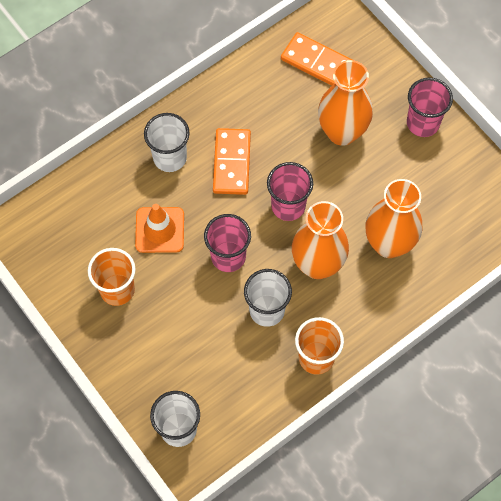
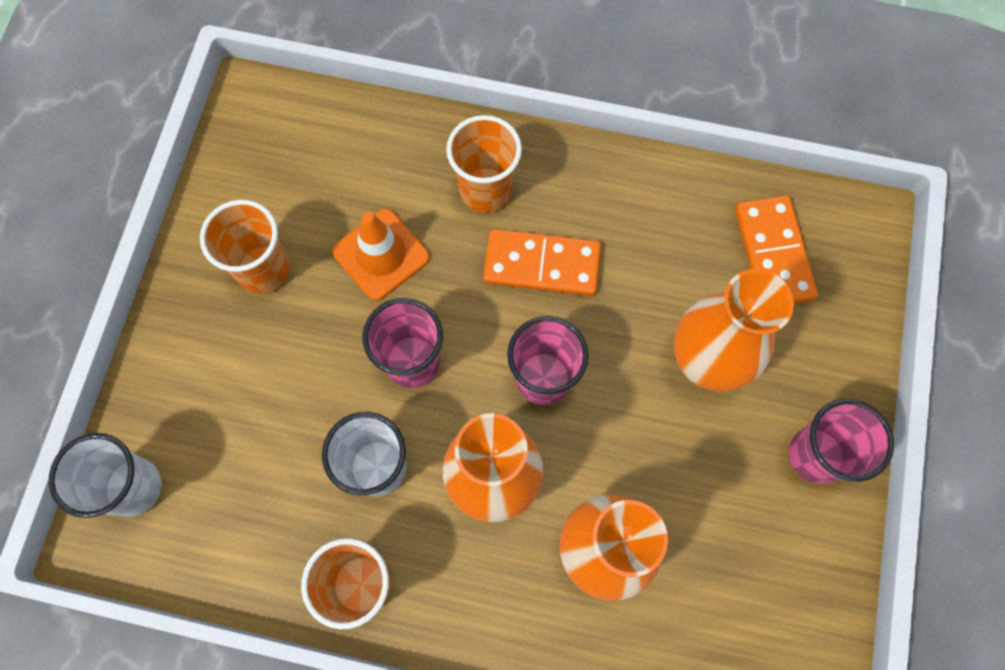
camera: 50 degrees right, 5 degrees up
(170, 158) = (485, 190): white cup -> orange cup
(231, 163) = (541, 264): orange domino -> orange domino turned 45 degrees clockwise

